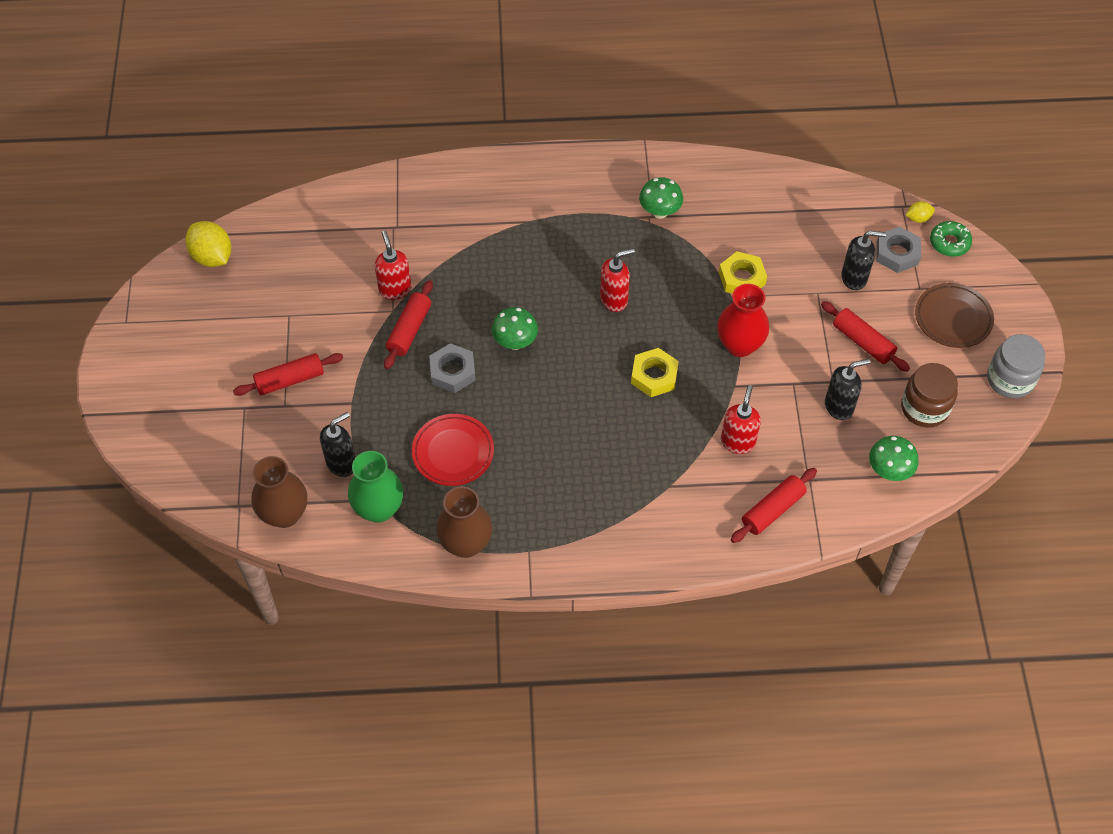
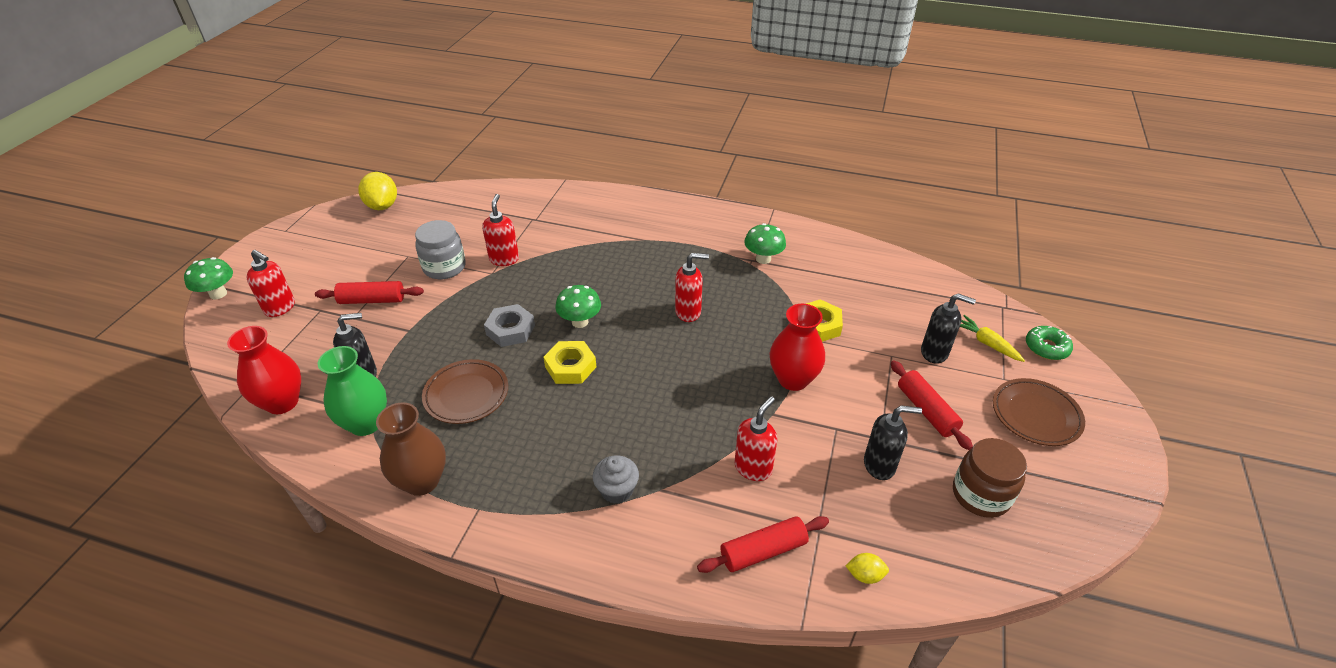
camera: 20 degrees right, 15 degrees down
(200, 418) = (280, 308): none -> red soap dispenser
(284, 514) = (282, 402): brown vase -> red vase
(409, 330) = (495, 290): red rolling pin -> none
(453, 452) = (466, 395): red plate -> brown plate
(635, 498) = (617, 490): none -> grey cupcake
(654, 376) = (694, 383): yellow nut -> yellow nut (570, 367)
(889, 471) = (918, 550): green mushroom -> green mushroom (218, 294)
(897, 253) = (986, 343): grey nut -> yellow carrot
(918, 218) = (1017, 320): yellow lemon -> yellow lemon (865, 575)
(1010, 379) = (1094, 494): grey jar -> grey jar (444, 267)

